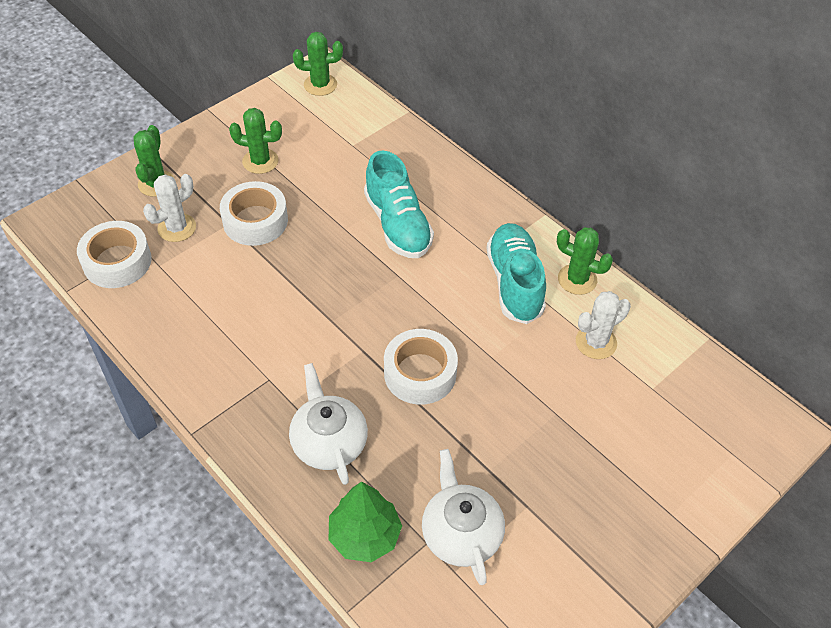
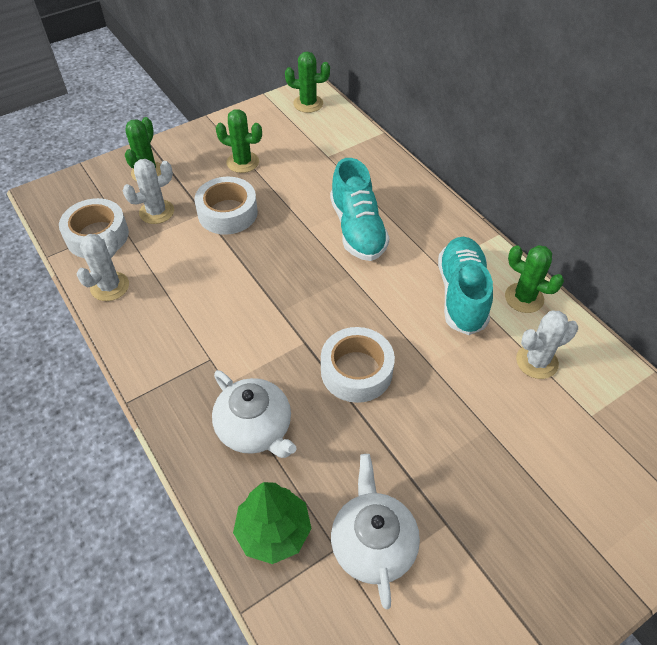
camera: 10 degrees right, 0 degrees up
(145, 316) = (110, 286): none -> white cactus
(329, 442) = (255, 428): white teapot -> white teapot turned 150 degrees clockwise

